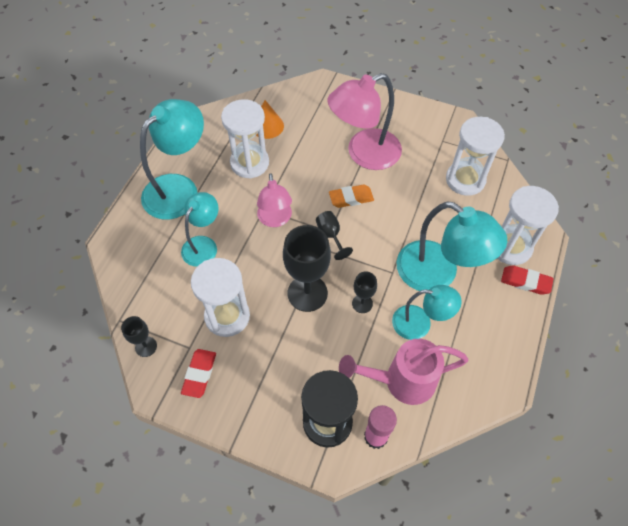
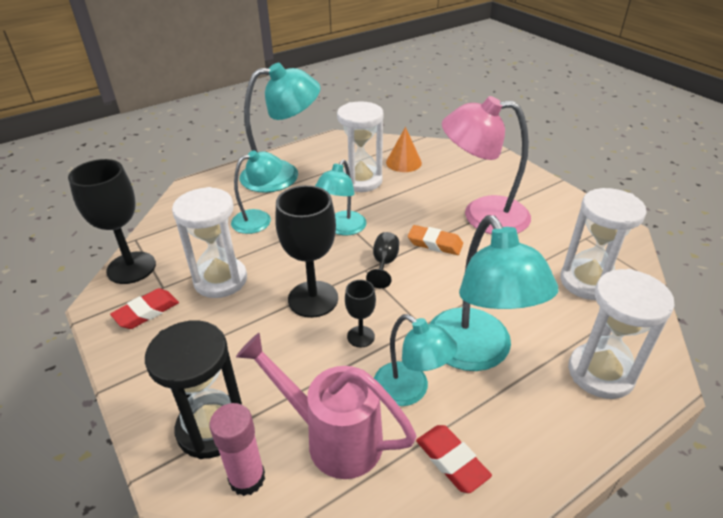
camera: 35 degrees right, 20 degrees down
(146, 346) = (131, 268): black goblet -> black goblet, size x1.95
(275, 219) = (342, 228): pink lamp -> turquoise lamp
(525, 282) = (595, 421): red eraser -> red eraser (451, 461)

